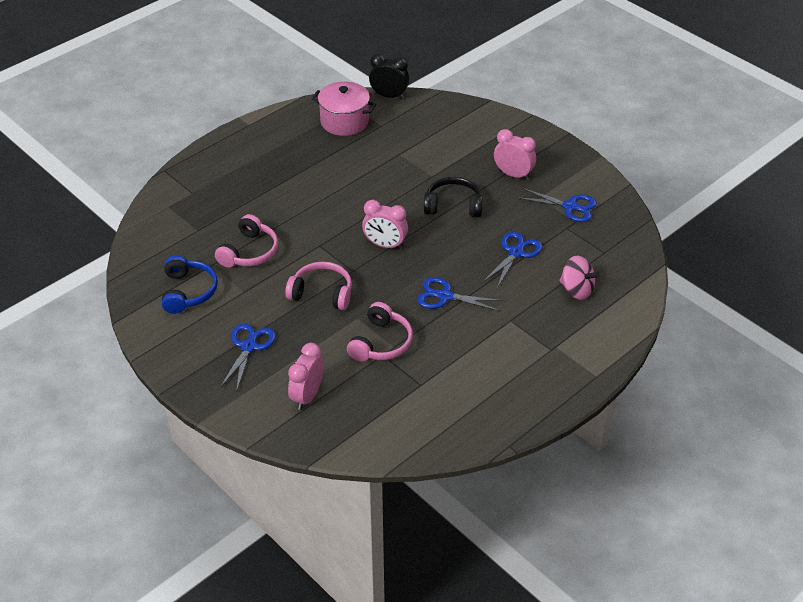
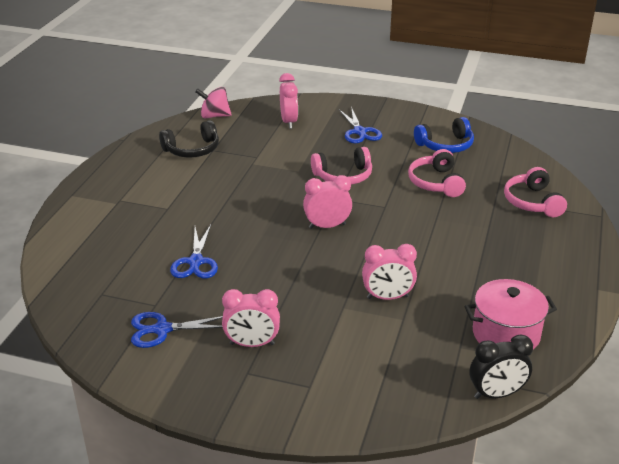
camera: 150 degrees right, 10 degrees down
(188, 292) = (445, 145): blue headphones -> blue headphones turned 75 degrees counterclockwise
(381, 343) = (264, 162): pink headphones -> pink headphones (532, 202)
(395, 171) = (387, 297): none -> pink clock
(445, 296) = (238, 206): blue scissors -> none
(453, 206) = (293, 284): black headphones -> black headphones (192, 149)
(576, 290) = (116, 250): pink spinning top -> pink spinning top (214, 116)

